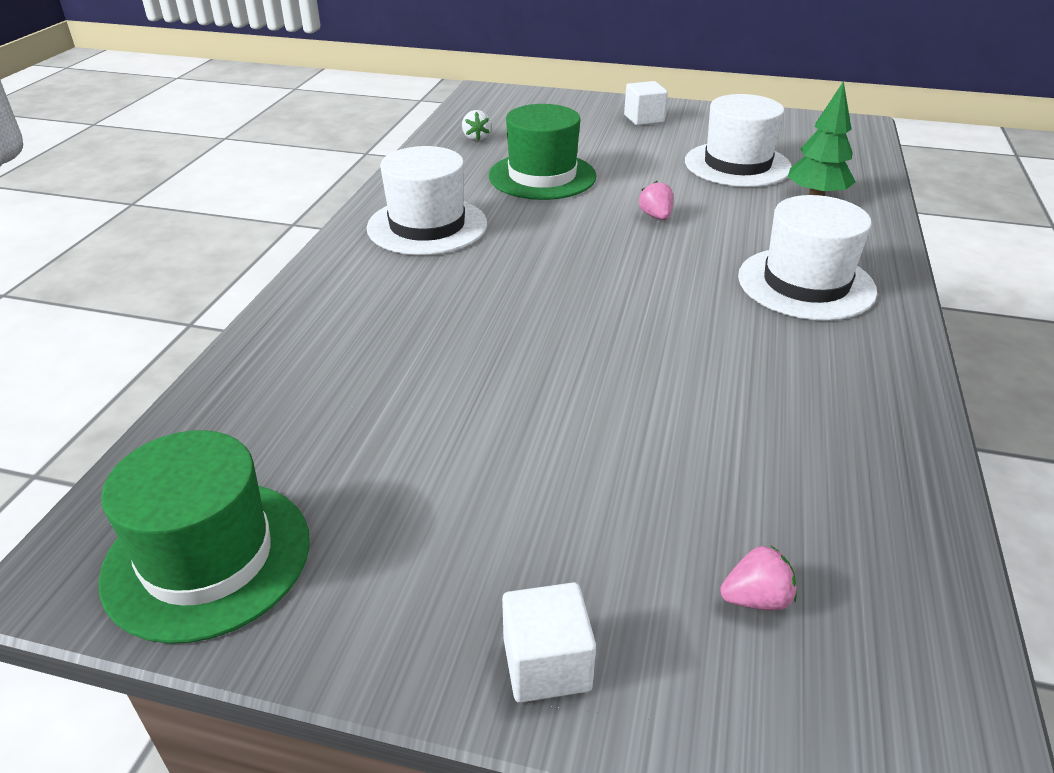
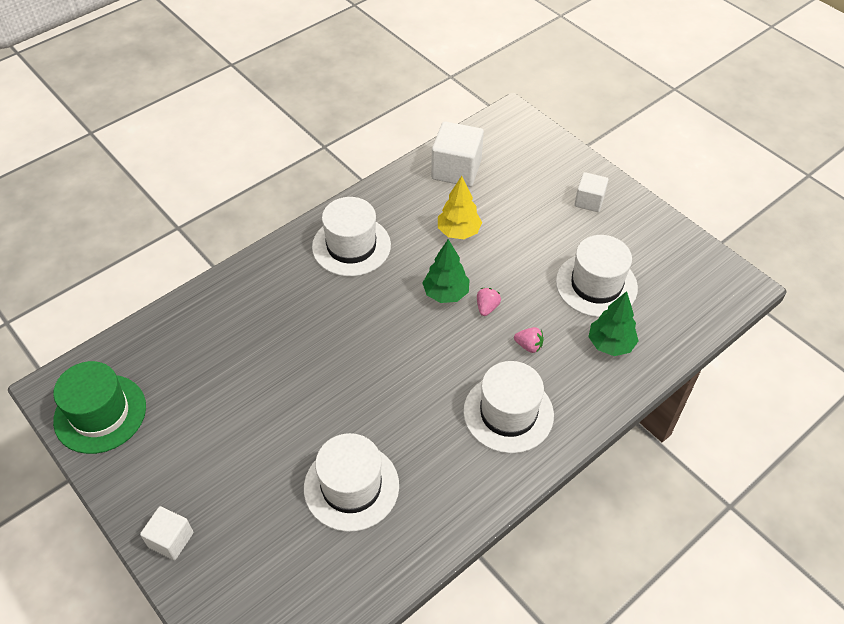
camera: 35 degrees right, 15 degrees up
(476, 138) = (456, 169): white strawberry -> white cube
(542, 176) = (458, 232): green hat -> yellow tree
(595, 222) = (446, 293): none -> green tree
(734, 436) = (351, 486): none -> white hat
(756, 599) = (269, 568): pink strawberry -> pink strawberry (528, 346)

